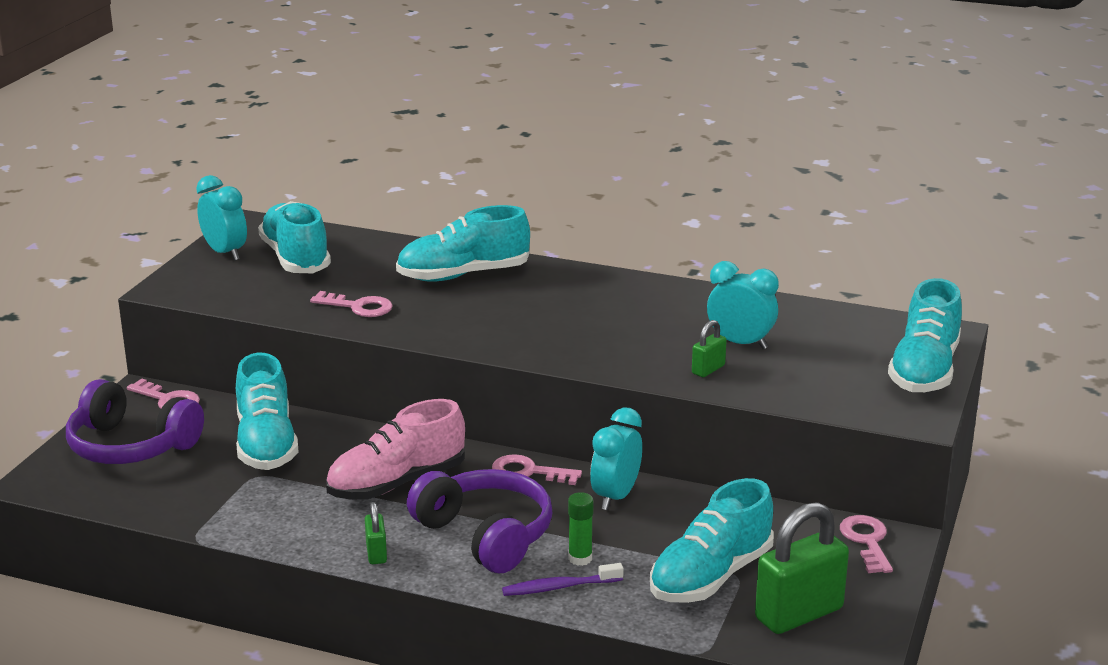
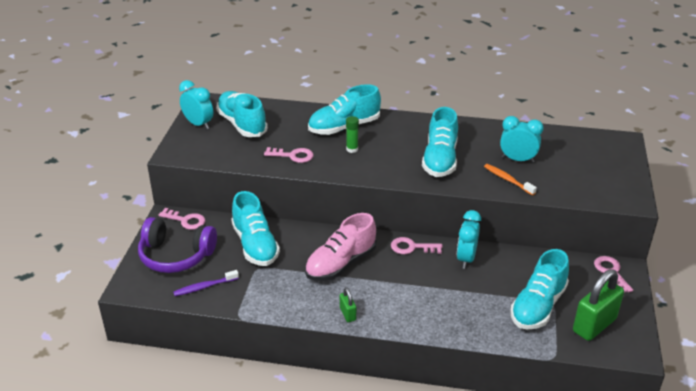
camera: 10 degrees left, 10 degrees up
(485, 535) = (404, 293): purple headphones -> none
(559, 587) = (458, 324): purple toothbrush -> purple toothbrush (204, 287)
(580, 558) = (462, 303): green glue stick -> green glue stick (352, 149)
(708, 369) = (507, 180): green padlock -> orange toothbrush
(924, 370) = (623, 168): turquoise shoe -> turquoise shoe (440, 159)

